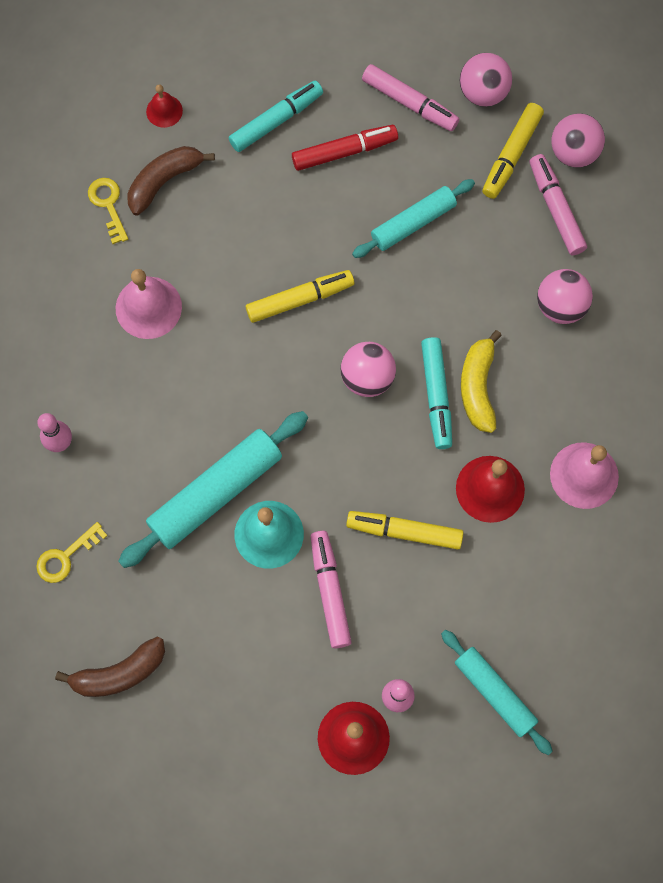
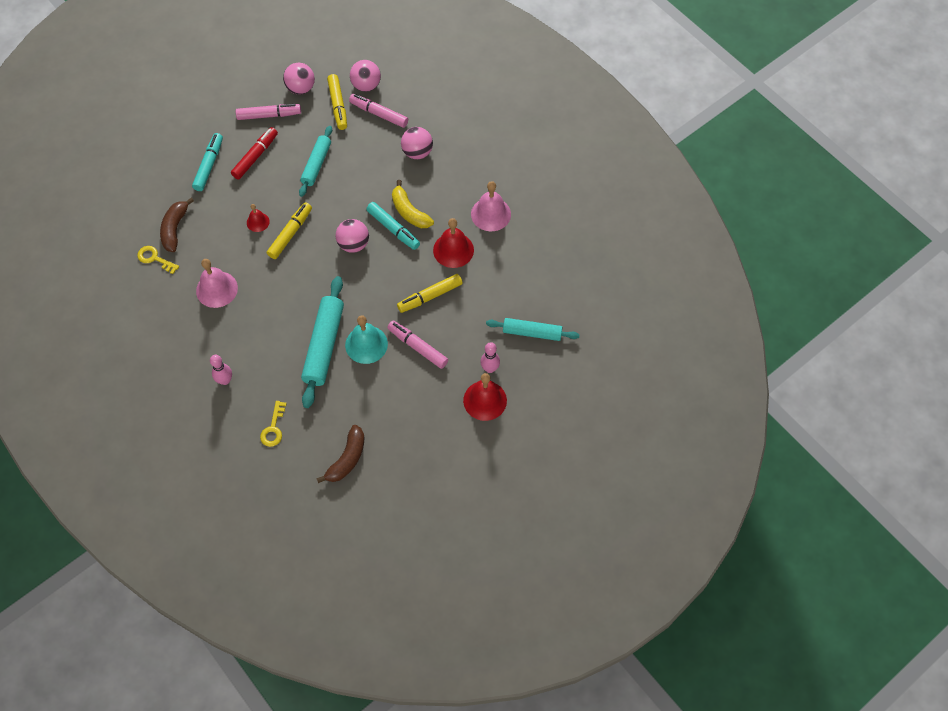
camera: 40 degrees left, 10 degrees down
(164, 111) = (147, 198): red bell -> red bell (258, 222)

